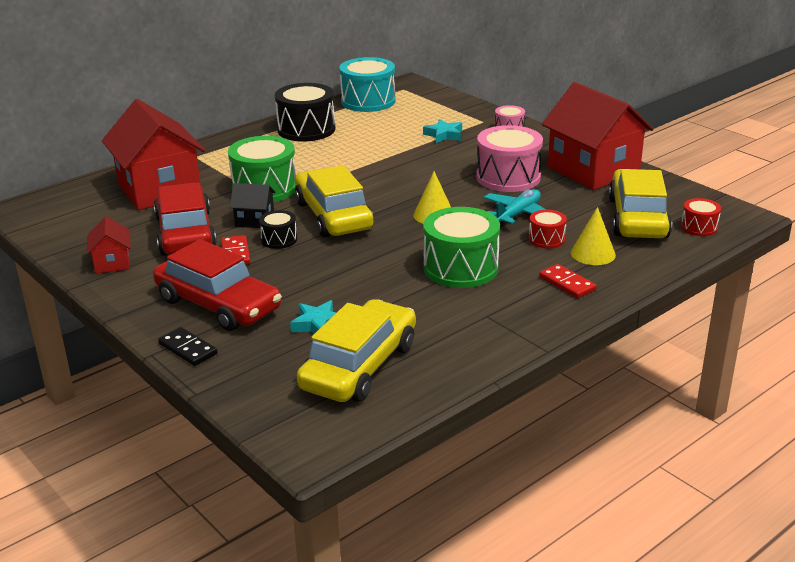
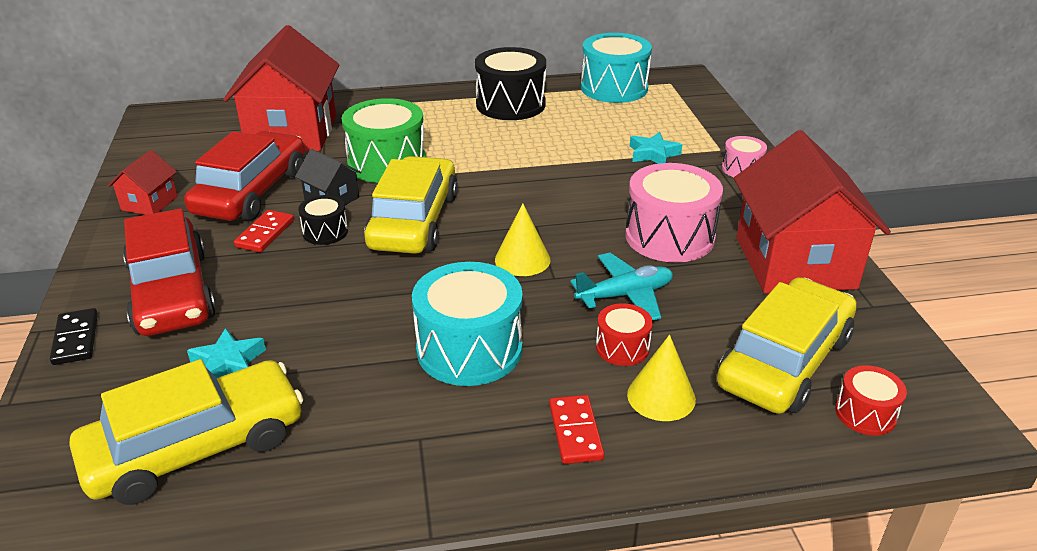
camera: 30 degrees right, 5 degrees up
(460, 268) = (469, 349): green drum -> turquoise drum

